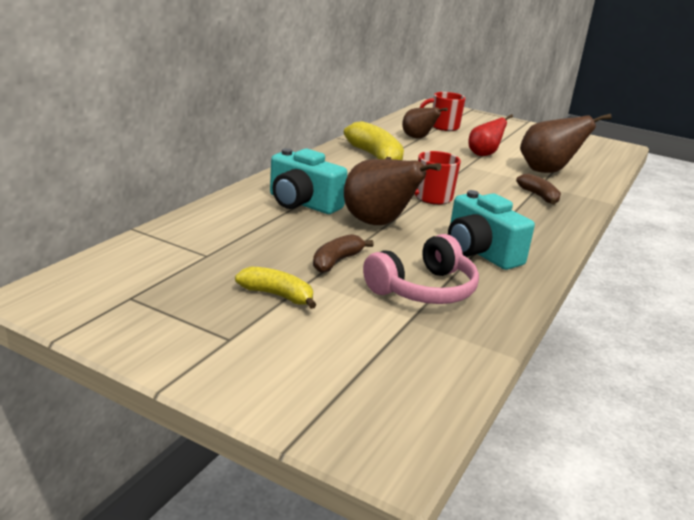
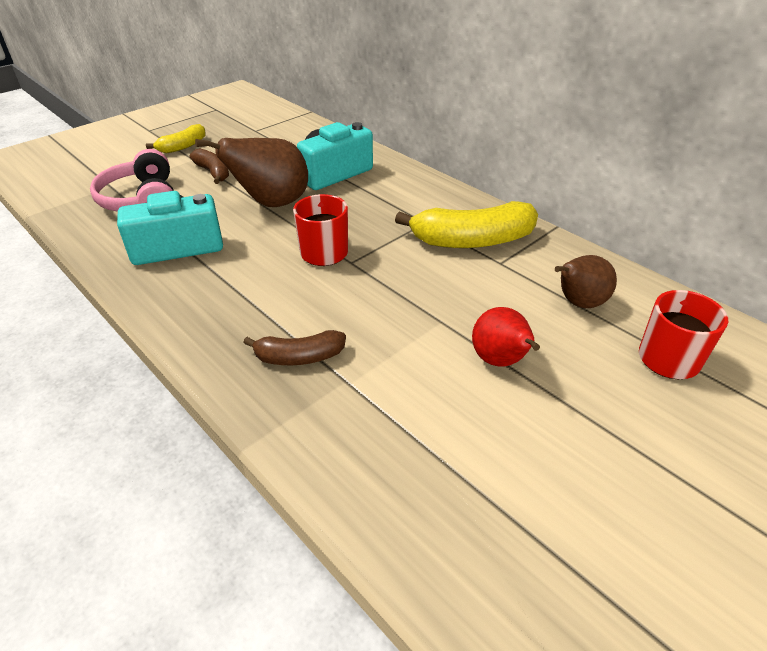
camera: 110 degrees right, 15 degrees up
(547, 171) = (408, 422): brown pear -> none

